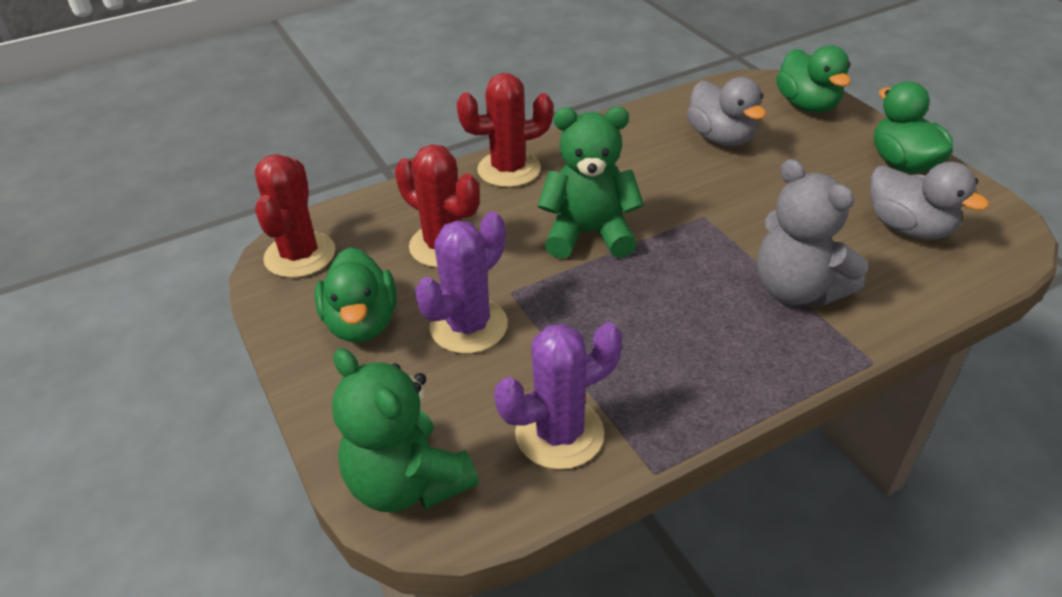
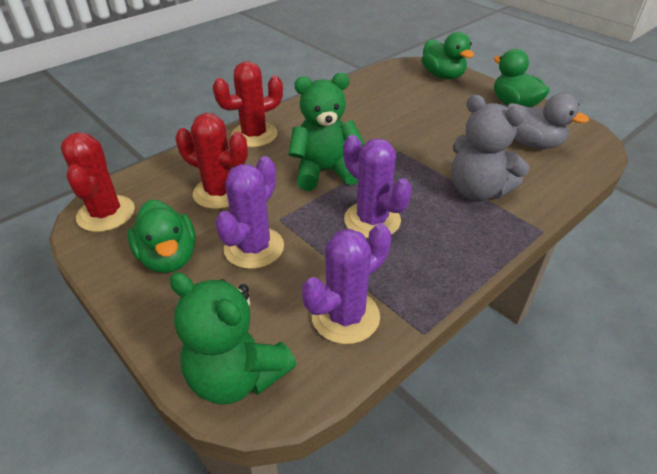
camera: 15 degrees left, 0 degrees up
(633, 311) = (372, 220): none -> purple cactus
(721, 138) = (394, 100): grey duck -> none

